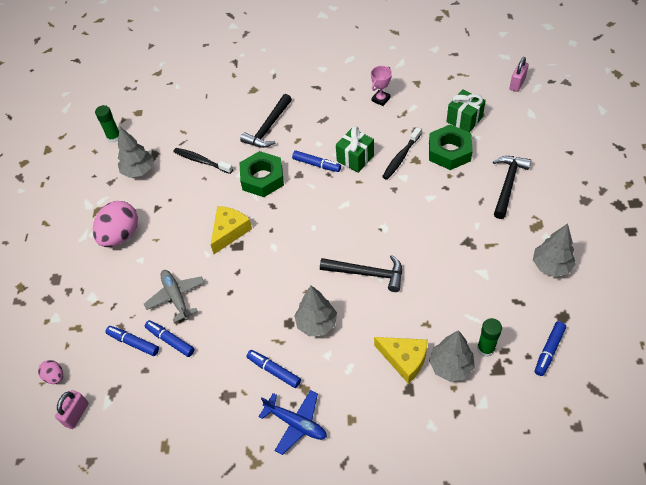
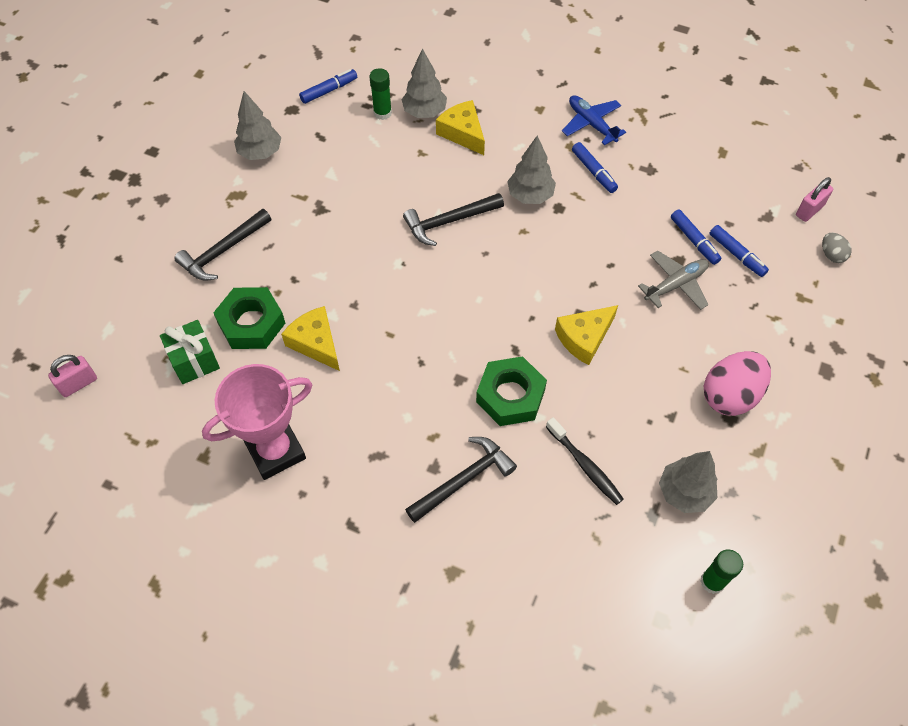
camera: 160 degrees left, 5 degrees up
(55, 376) = (831, 255): pink egg -> grey egg
(176, 297) = (675, 284): grey plane -> grey plane turned 120 degrees counterclockwise
(316, 164) = (428, 384): blue marker -> none
(355, 158) = (373, 369): green gift -> none
(367, 273) = (449, 221): black hammer -> black hammer turned 60 degrees counterclockwise
(380, 99) = (275, 451): pink trophy -> pink trophy, size x2.05
(401, 157) = (316, 343): black toothbrush -> yellow cheese

